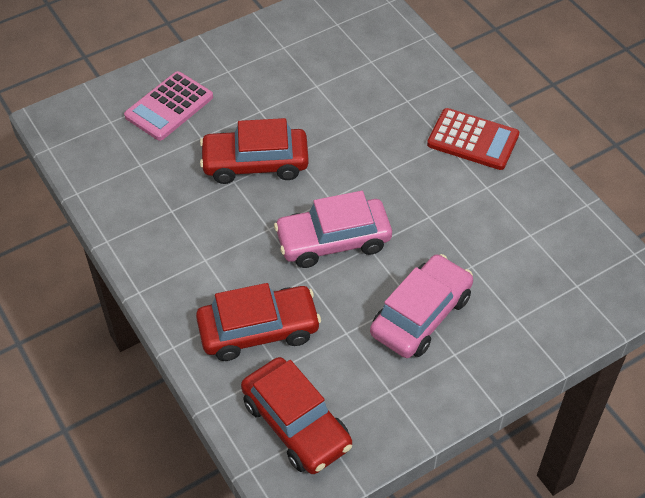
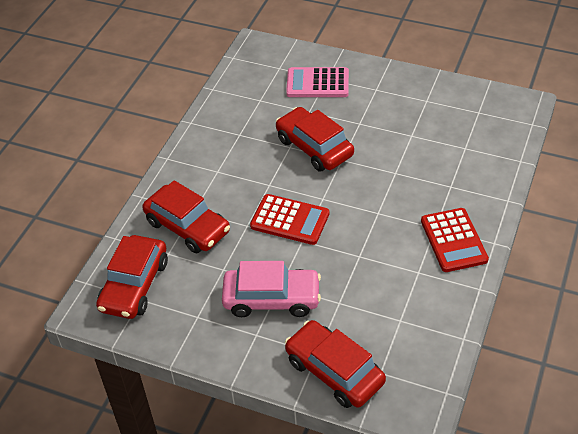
camera: 55 degrees right, 5 degrees down
(333, 241) = (290, 220): pink car -> red calculator
(549, 319) = (334, 371): none -> red car

